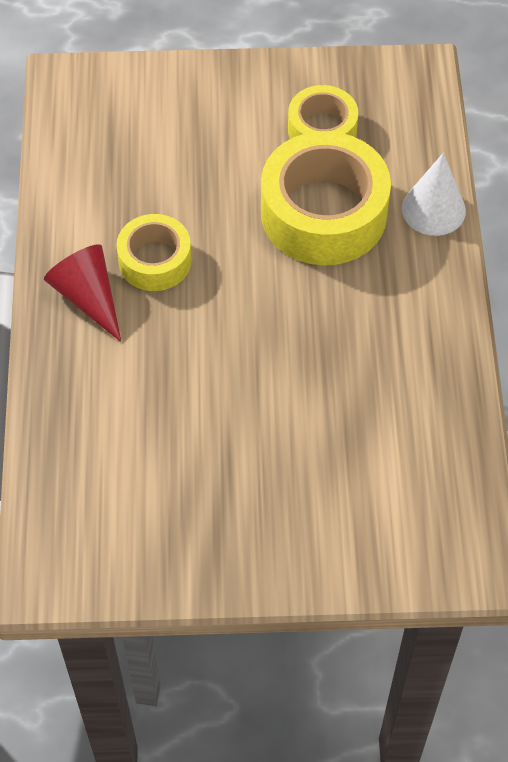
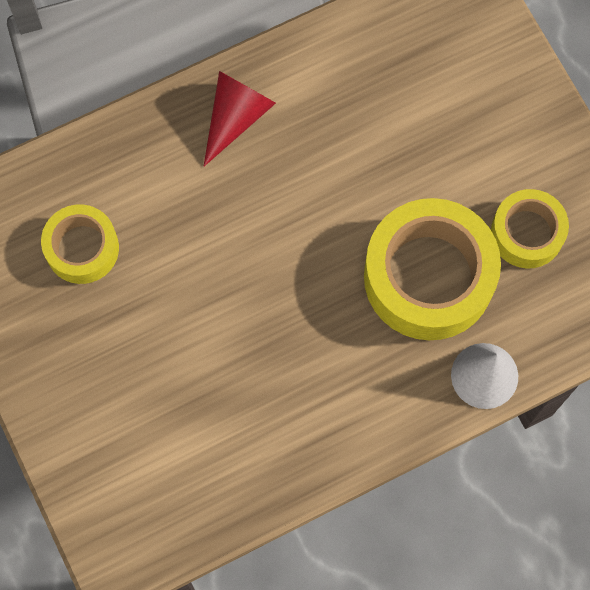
camera: 65 degrees right, 15 degrees up
(155, 260) = (302, 154): yellow tape -> yellow tape (82, 248)

